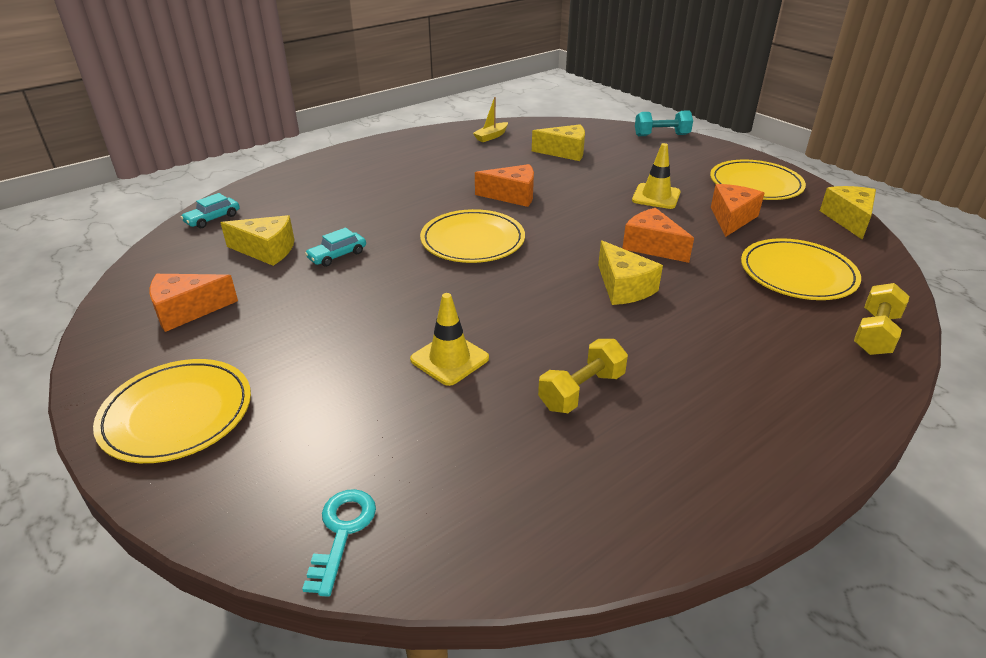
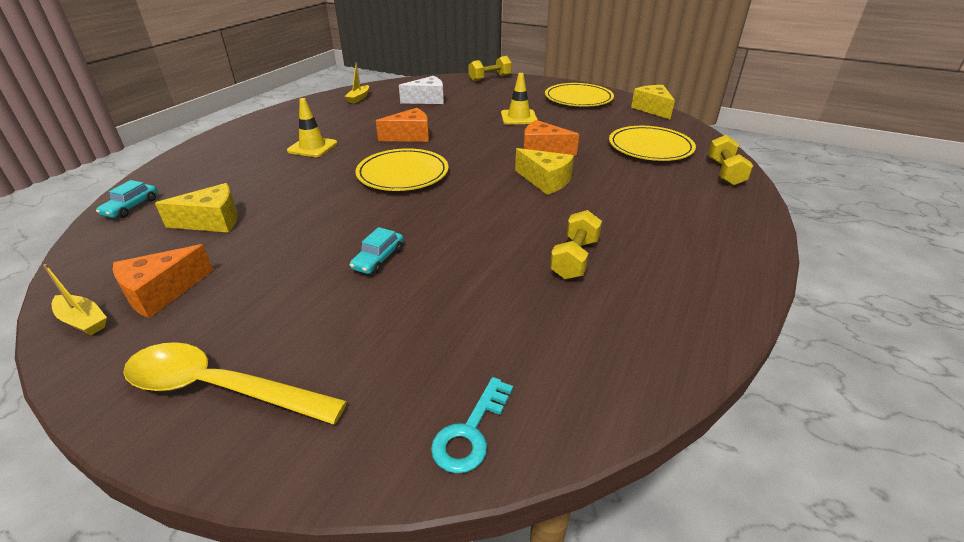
camera: 25 degrees left, 0 degrees up
(119, 319) = (83, 321): none -> yellow boat
(177, 414) = (220, 388): yellow plate -> yellow spoon
(337, 255) = (288, 210): turquoise car -> turquoise car (378, 259)
(342, 532) = (470, 432): turquoise key -> turquoise key turned 135 degrees counterclockwise
(449, 359) = (454, 264): yellow traffic cone -> yellow traffic cone (312, 147)
(565, 152) = (427, 100): yellow cheese -> white cheese
(661, 135) = (490, 78): turquoise dumbbell -> yellow dumbbell
(731, 218) = (581, 122): orange cheese -> none

